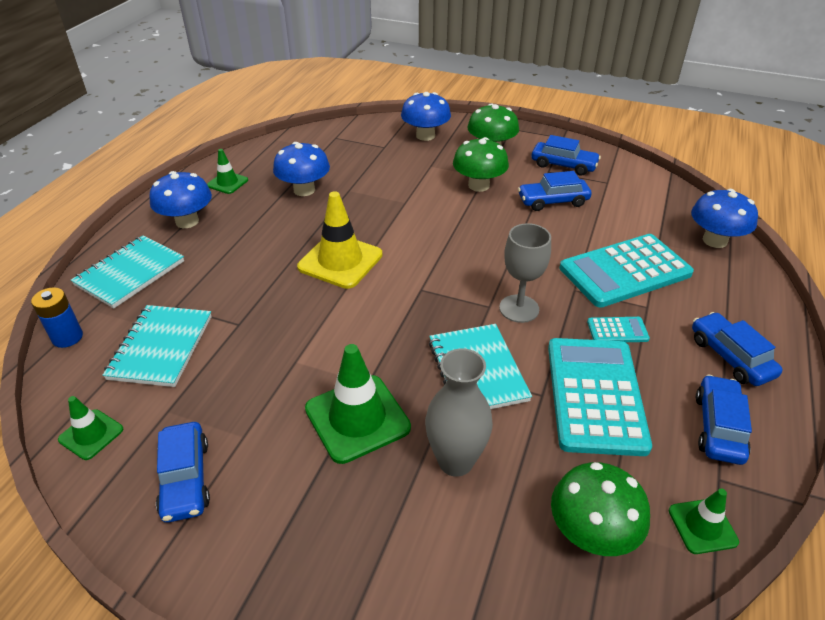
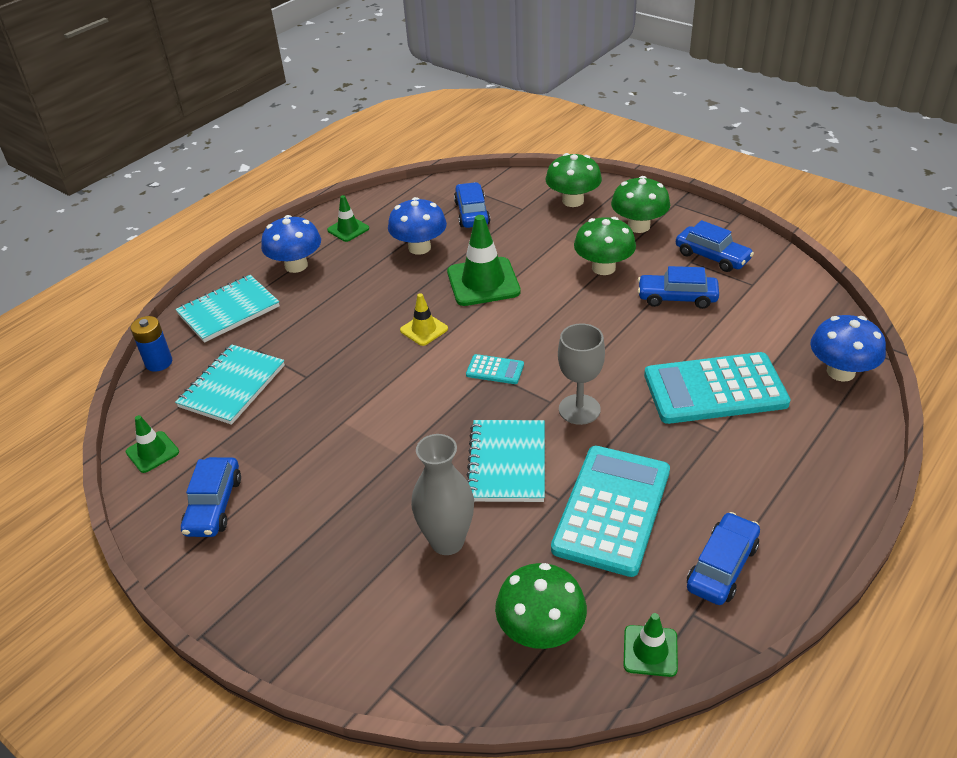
camera: 20 degrees right, 0 degrees up
(340, 261) = (424, 329): yellow traffic cone -> yellow traffic cone, size x0.54
(357, 418) = (376, 484): green traffic cone -> green traffic cone (483, 282)
(425, 136) = (573, 201): blue mushroom -> green mushroom
(617, 330) = (671, 450): turquoise calculator -> turquoise calculator (495, 370)
(730, 357) = (778, 501): blue car -> blue car (472, 213)

